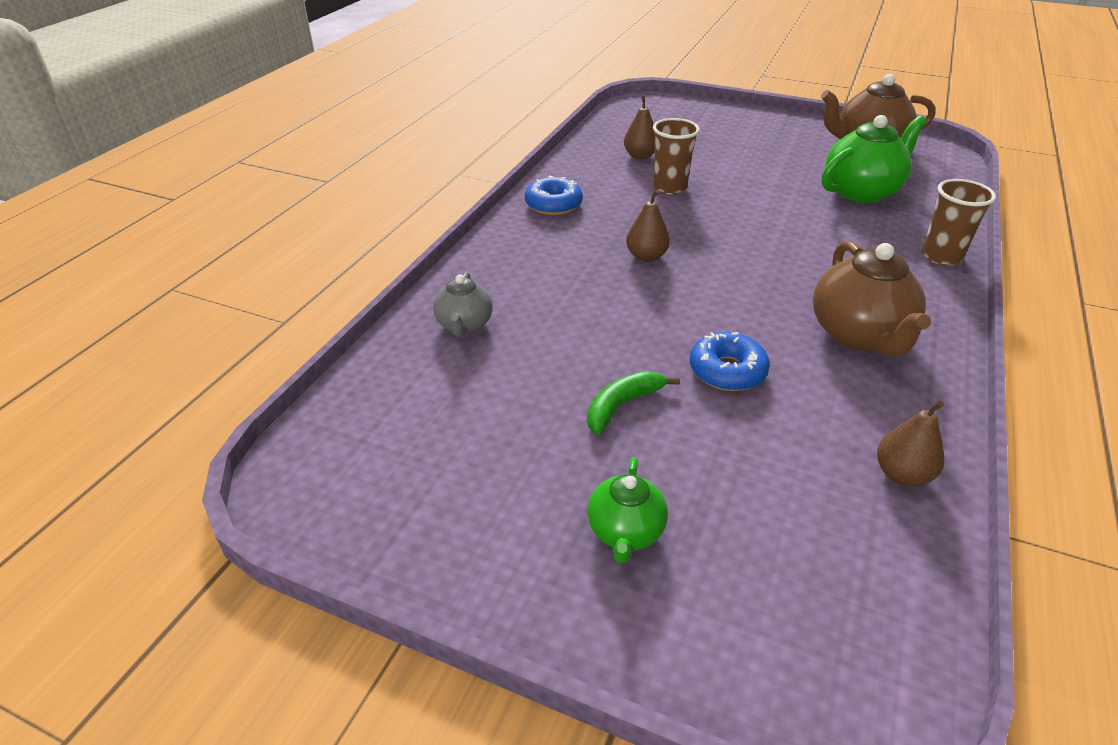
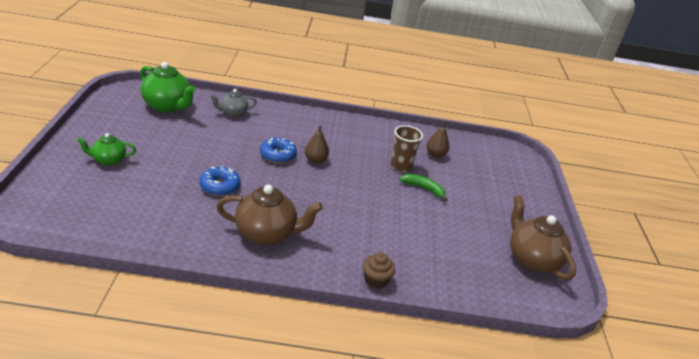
camera: 65 degrees right, 5 degrees down
(553, 204) = (355, 128): blue donut -> blue donut (278, 155)
(622, 405) = (186, 156): green banana -> green banana (423, 189)
(859, 335) = (266, 234): brown teapot -> brown teapot turned 150 degrees counterclockwise
(861, 192) = (449, 249): green teapot -> green teapot (167, 106)
(902, 474) = (151, 238): brown pear -> none
(941, 256) = (375, 280): brown cup -> brown cupcake

